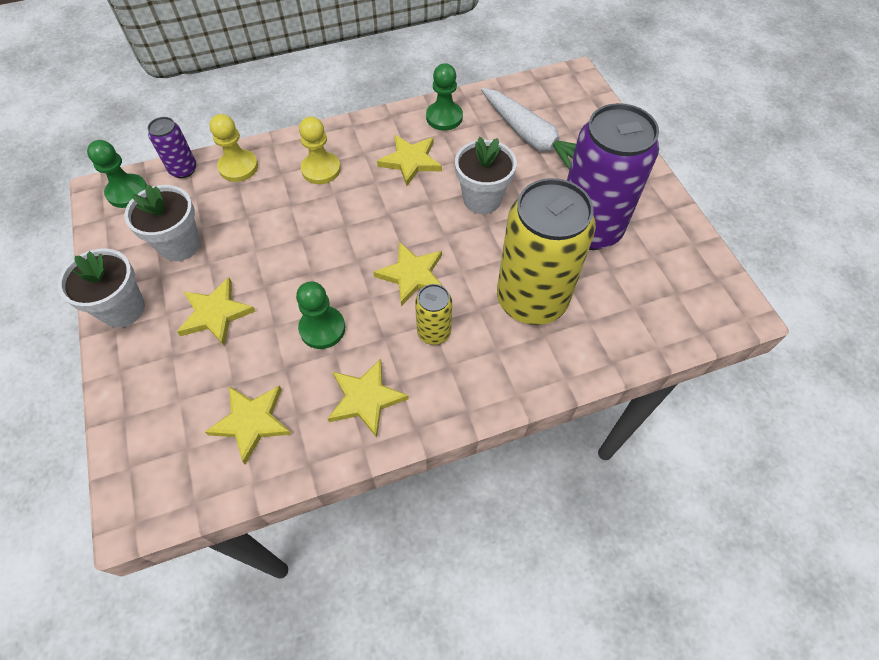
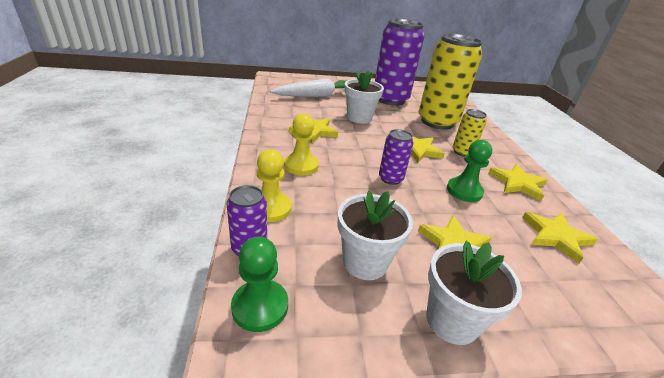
camera: 80 degrees left, 25 degrees down
(324, 251) = (390, 178): none -> purple can
(444, 117) = (278, 113): green pawn -> none

